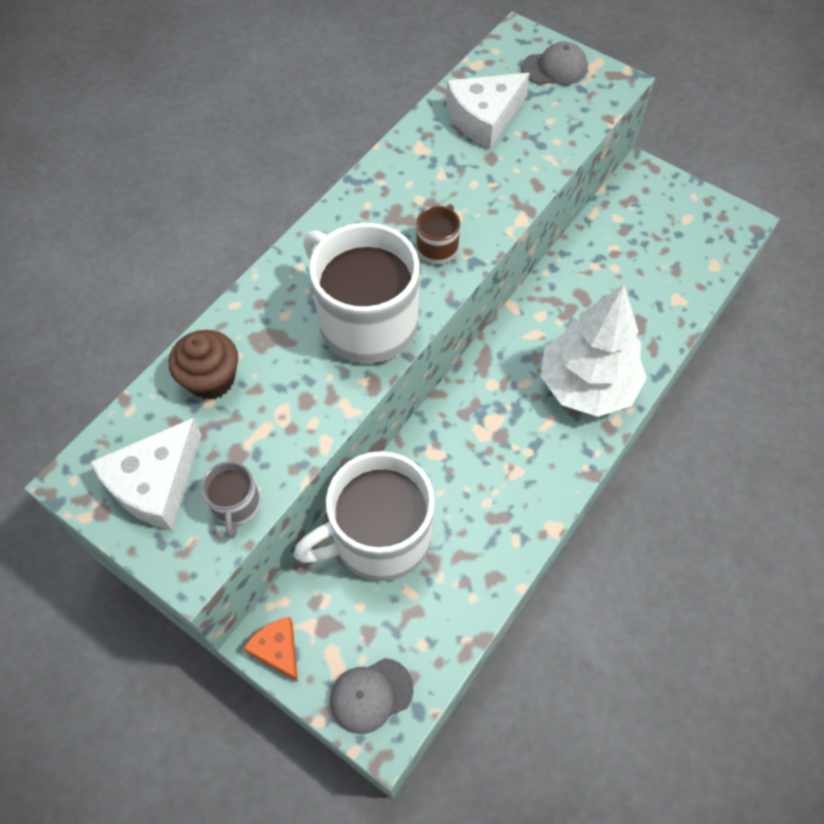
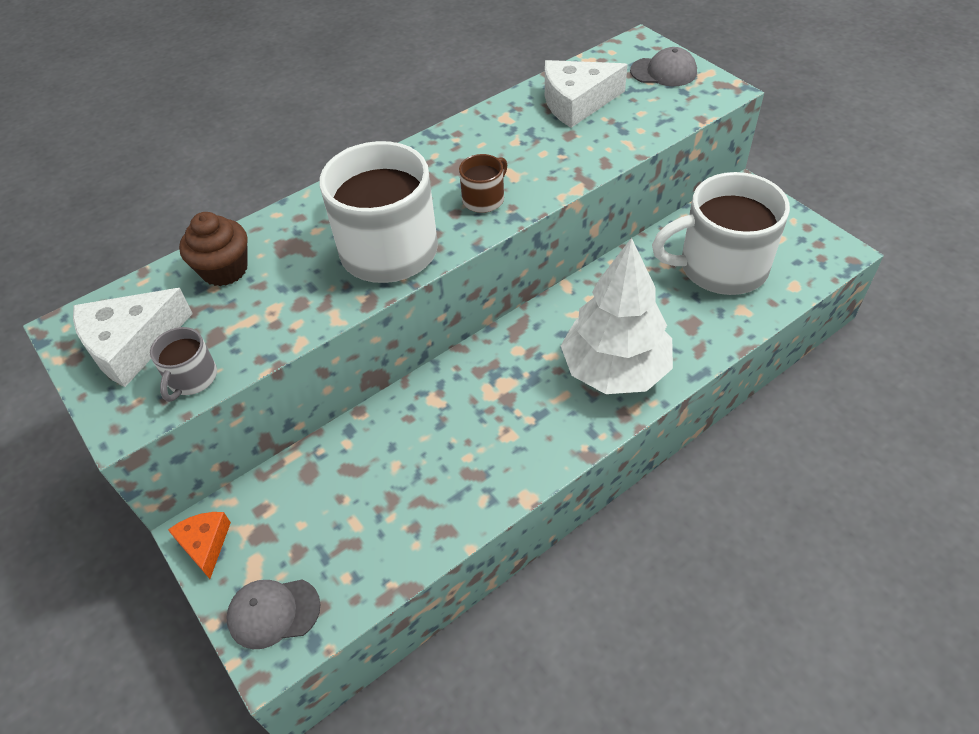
camera: 20 degrees right, 10 degrees down
(379, 537) = (347, 464): white mug -> white mug (721, 267)

